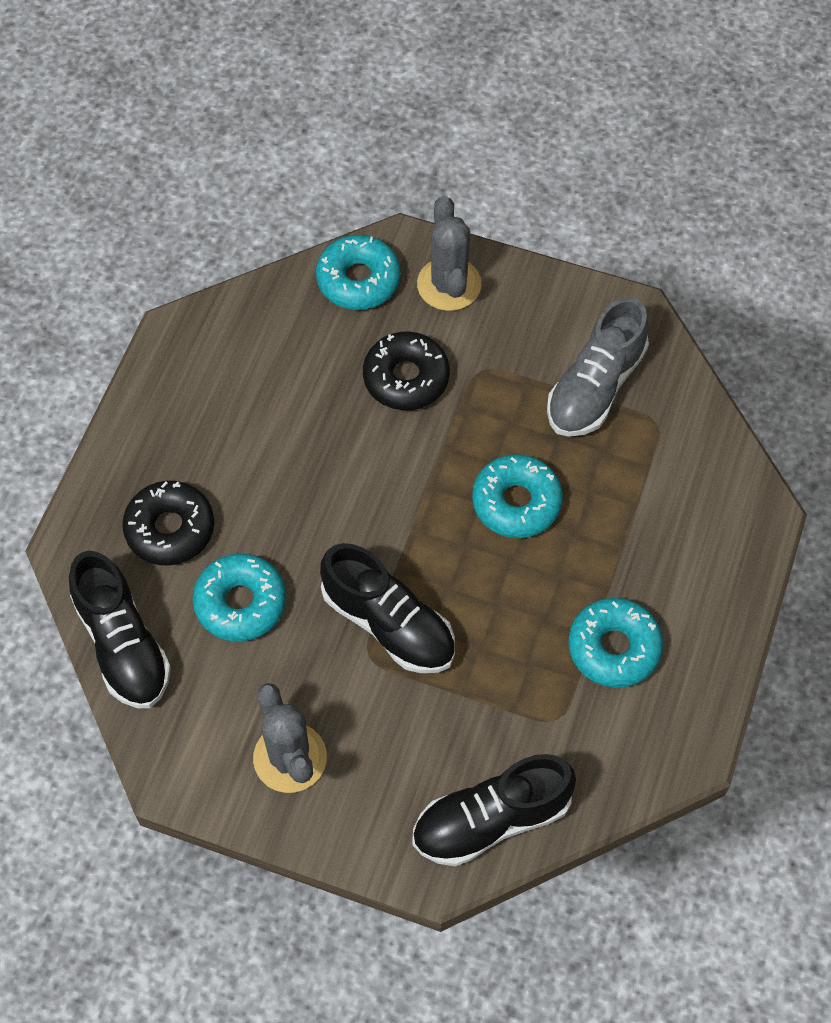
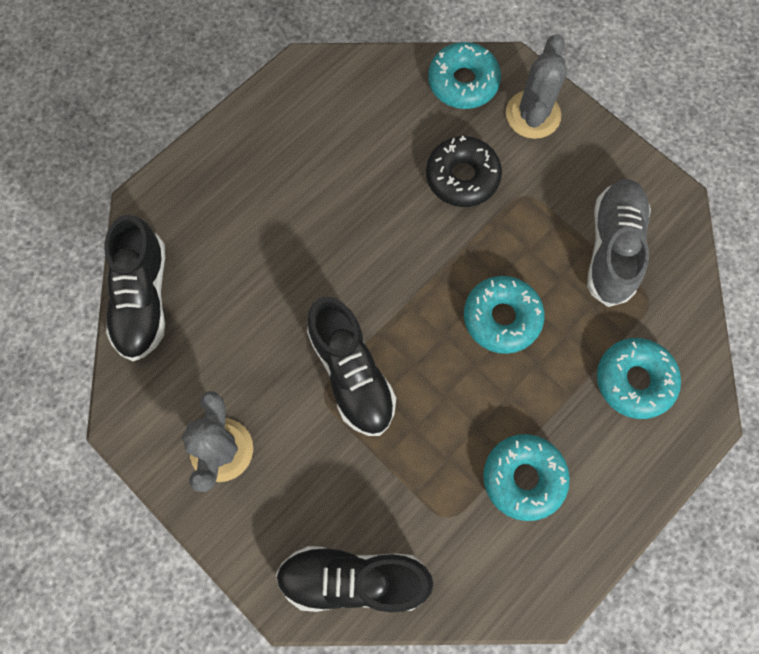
camera: 25 degrees right, 10 degrees up
(170, 529) = (223, 222): black donut -> none
(240, 603) = (246, 305): turquoise donut -> turquoise donut (634, 380)
(595, 387) = (612, 248): grey shoe -> grey shoe turned 135 degrees clockwise

